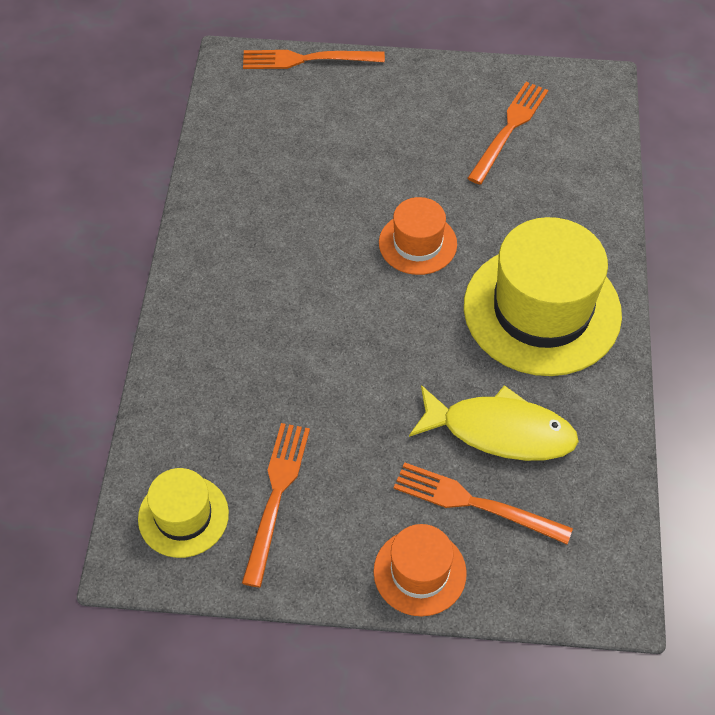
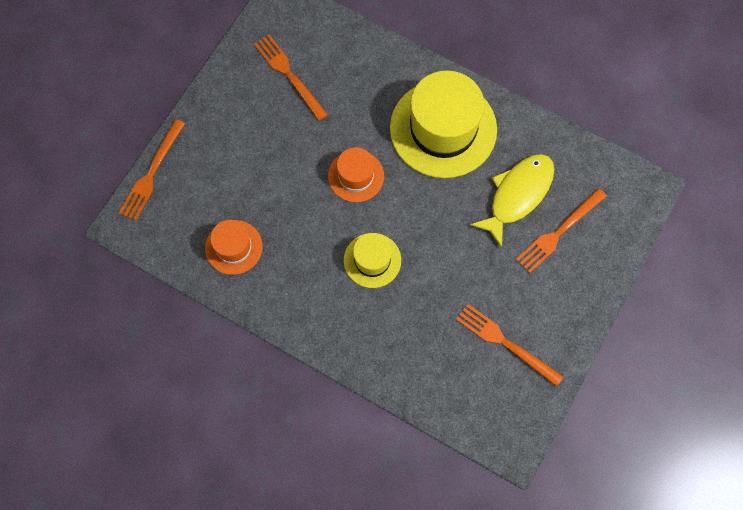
camera: 65 degrees left, 15 degrees up
(183, 516) = (495, 404): yellow hat -> yellow hat (372, 260)
(419, 572) = (589, 283): orange hat -> orange hat (233, 247)

